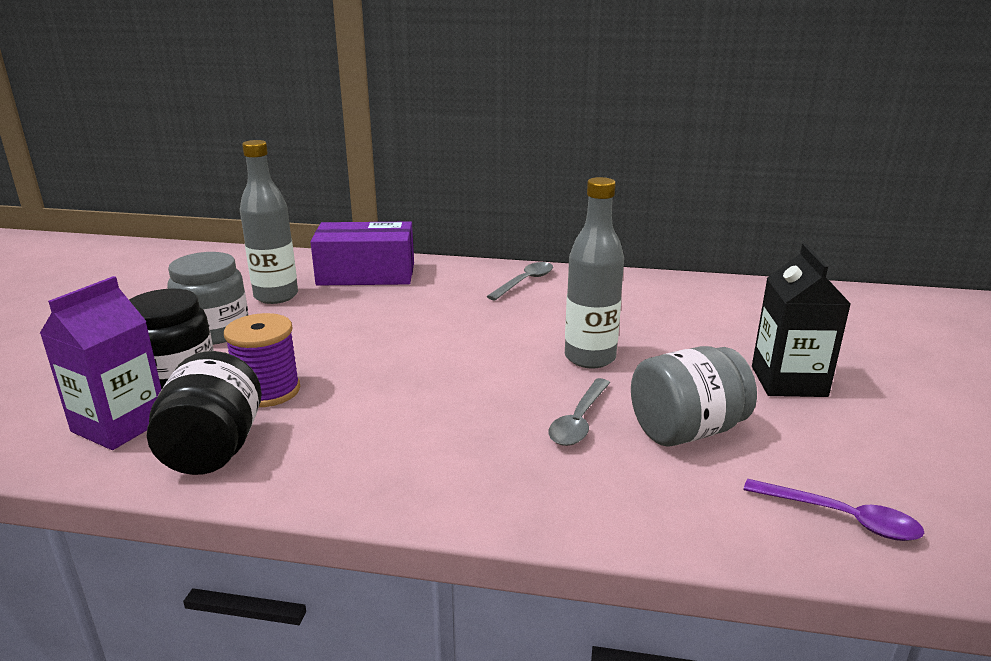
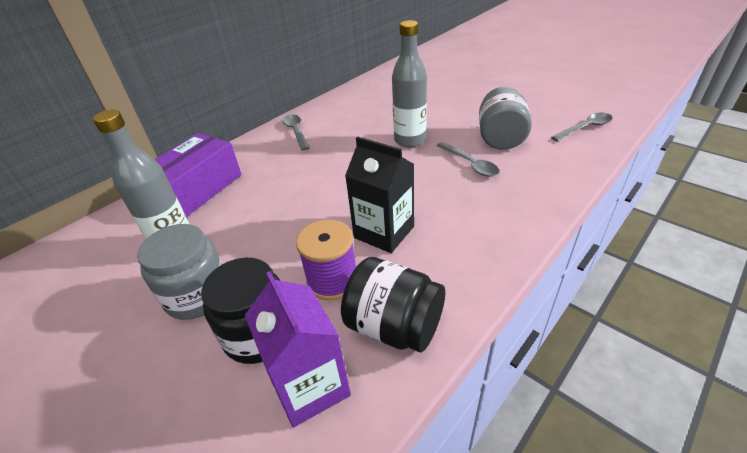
camera: 55 degrees left, 15 degrees up
(788, 381) = (478, 99): black carton -> black carton (384, 232)
(841, 518) = (585, 128): purple spoon -> grey spoon

